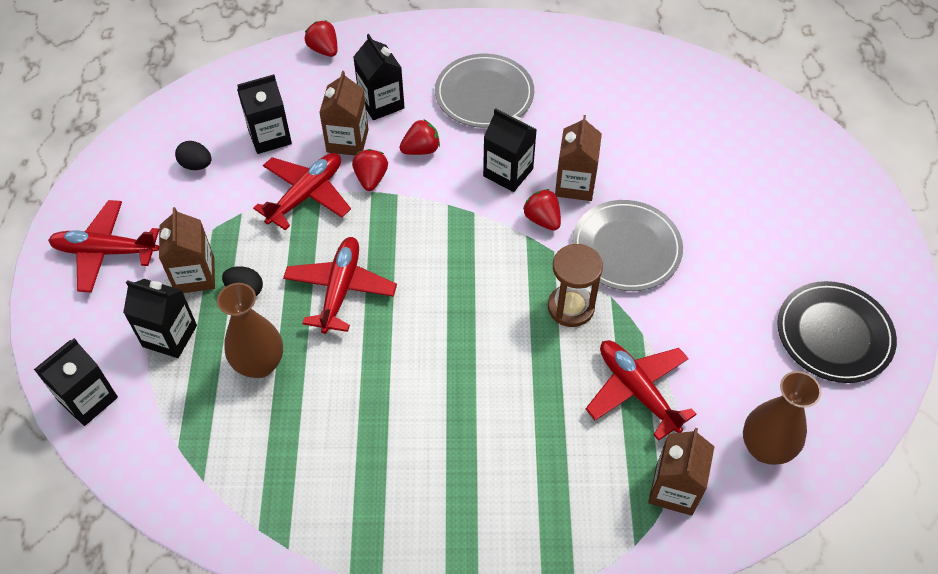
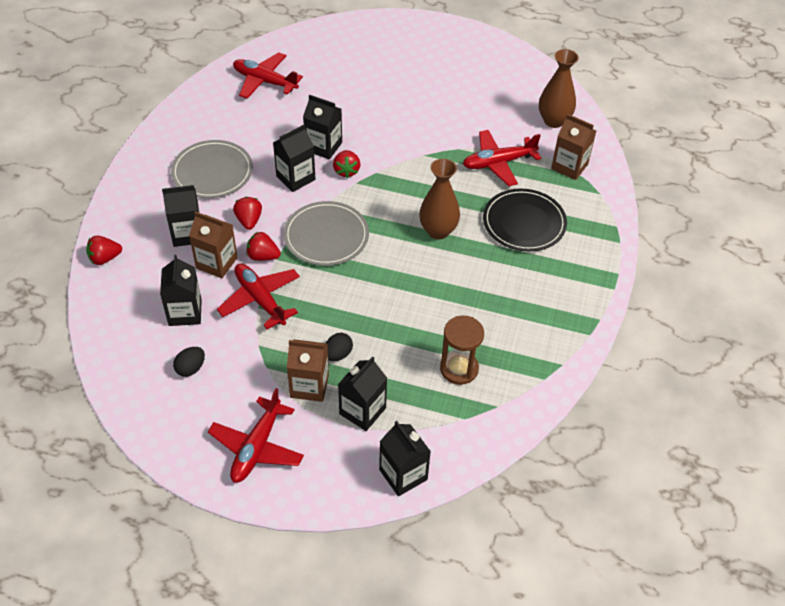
camera: 75 degrees left, 5 degrees down
(260, 364) = (409, 356): brown vase -> brown vase (438, 231)
(340, 289) = (361, 295): red plane -> red plane (265, 81)
(542, 219) = (346, 171): red strawberry -> red strawberry turned 75 degrees counterclockwise
(571, 307) = (425, 176): brown hourglass -> brown hourglass (459, 369)
(575, 184) = (323, 146): brown carton -> black carton
(626, 248) = (389, 137): grey plate -> grey plate (326, 236)
(834, 334) = (488, 68): black plate -> black plate (524, 223)

